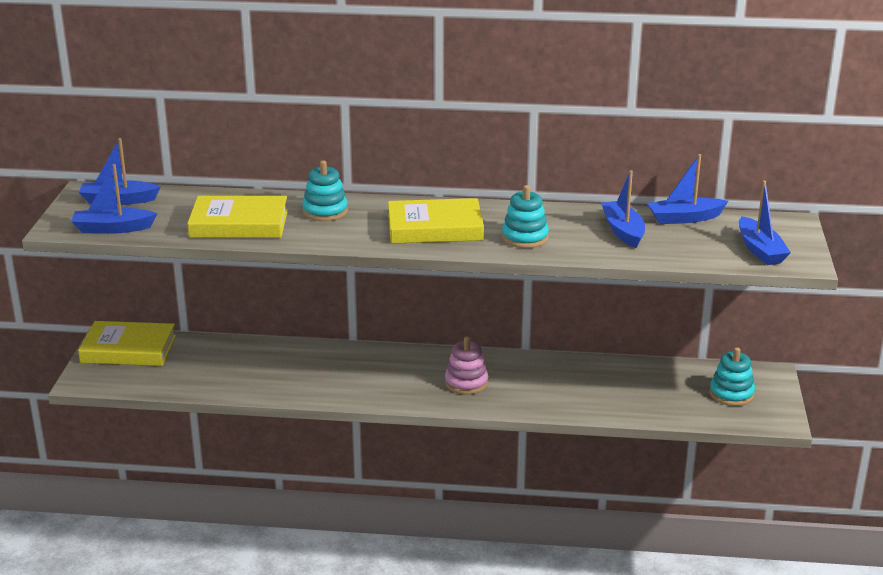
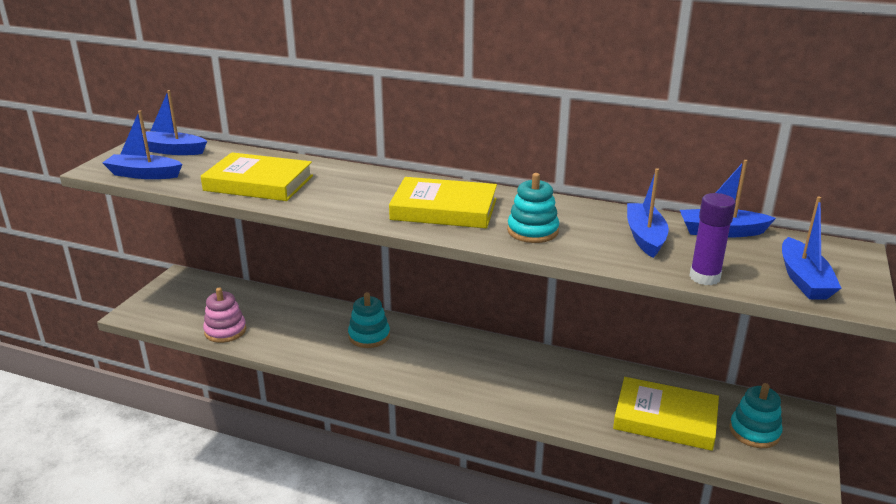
camera: 15 degrees right, 0 degrees up
(128, 349) = (190, 289): yellow book -> yellow book (665, 418)
(325, 211) = (347, 181): turquoise stacking toy -> turquoise stacking toy (369, 336)
(466, 383) = (474, 371): pink stacking toy -> pink stacking toy (225, 331)
(682, 258) = (704, 277): none -> purple glue stick

